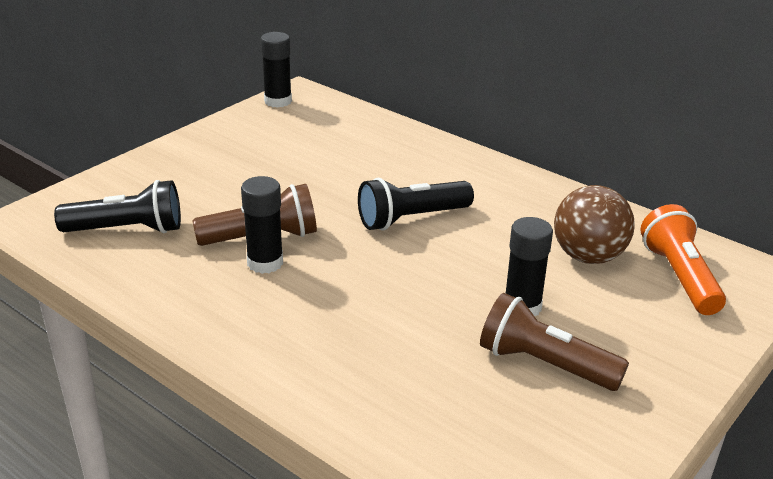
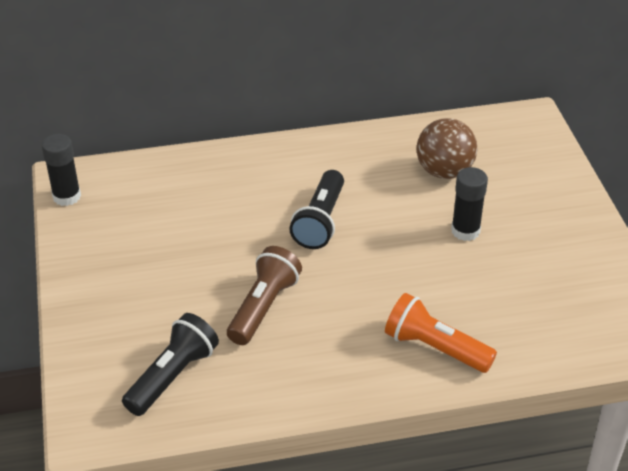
camera: 50 degrees left, 10 degrees up
(265, 263) = (298, 321): black glue stick -> none
(544, 364) = (525, 255): brown flashlight -> none
(679, 277) = (500, 149): orange flashlight -> orange flashlight (435, 348)

